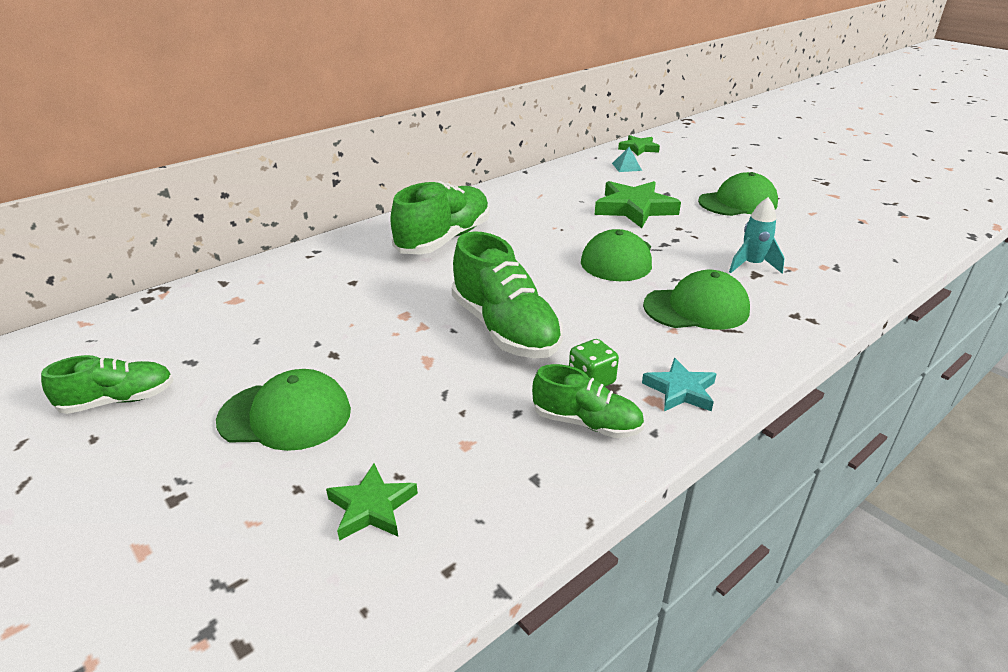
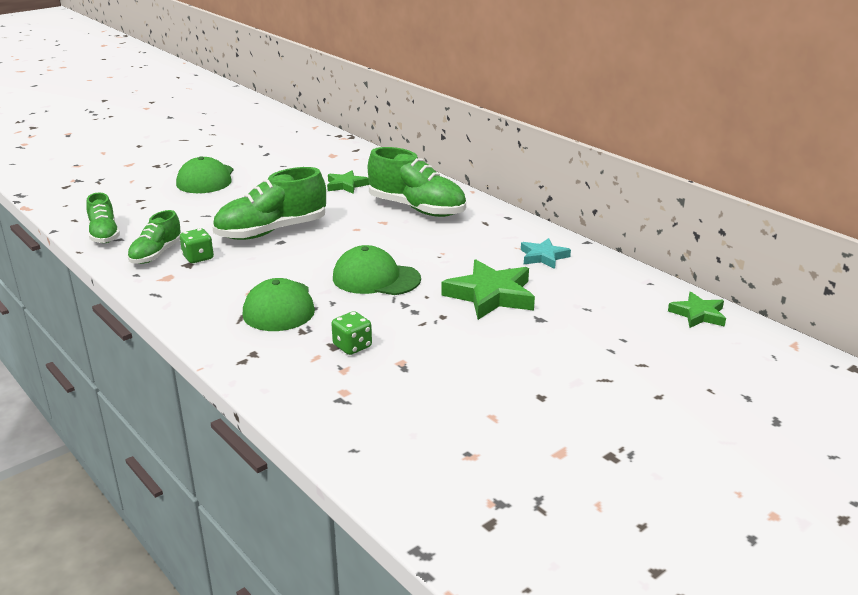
camera: 90 degrees right, 5 degrees down
(118, 400) = (237, 145): green shoe -> green shoe (104, 234)
(372, 507) = (124, 202): green star -> green star (346, 185)
(626, 167) = (622, 300): turquoise pyramid -> none
(680, 390) = (172, 287): turquoise star -> turquoise star (543, 257)
(738, 202) = (518, 364): green cap -> none
(752, 265) = (352, 346): turquoise rocket -> green dice

